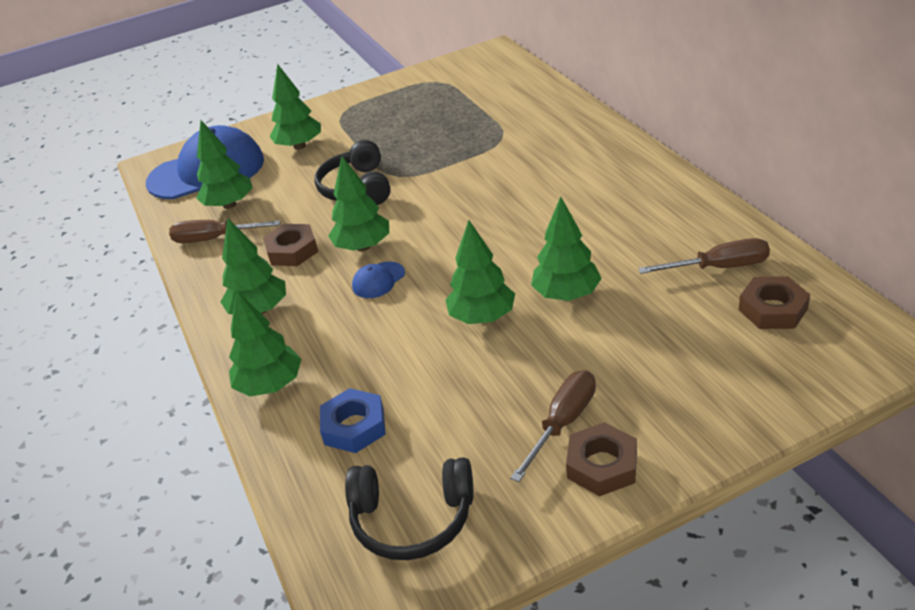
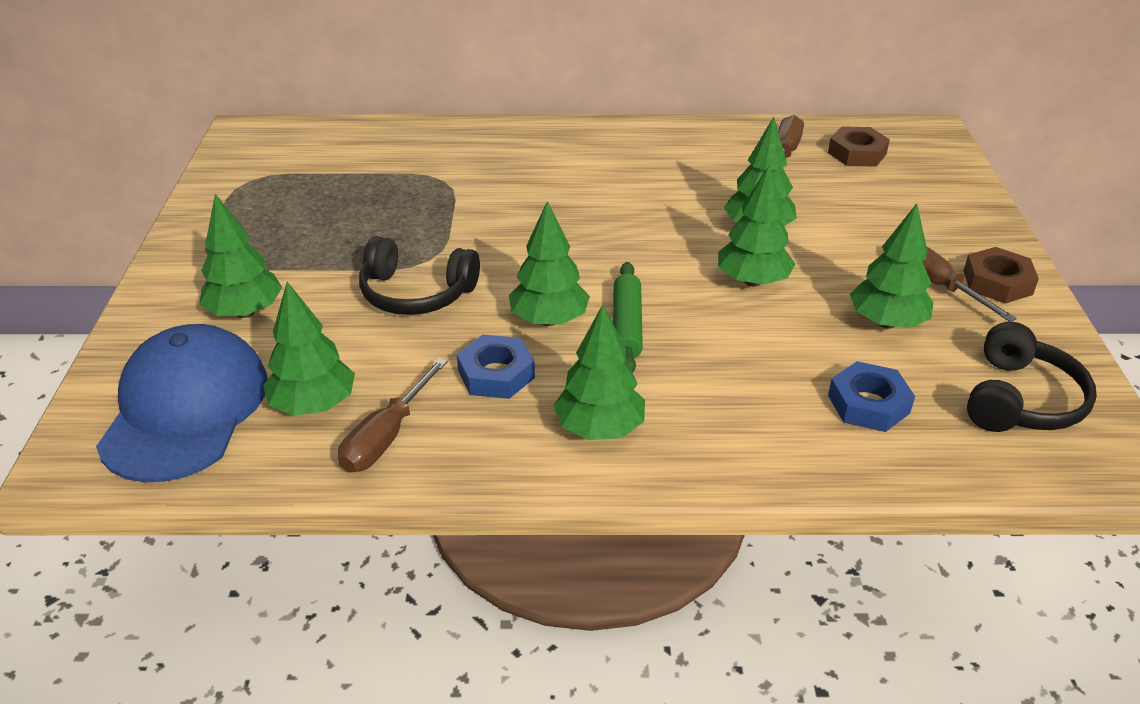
camera: 70 degrees left, 0 degrees up
(270, 386) = (758, 450): green tree -> green tree (886, 322)
(292, 250) = (496, 374): brown nut -> blue nut
(378, 280) = (627, 326): blue cap -> green rolling pin

